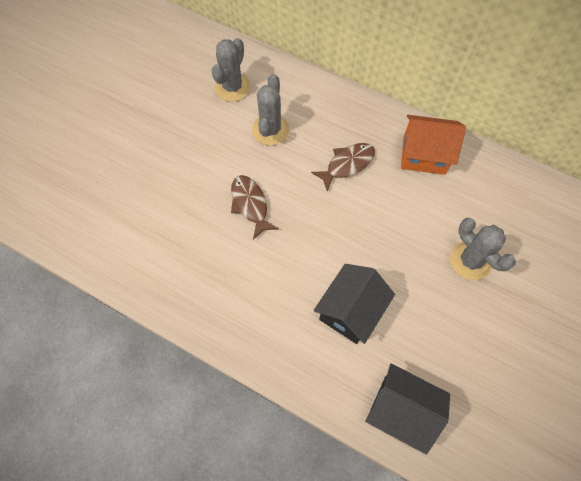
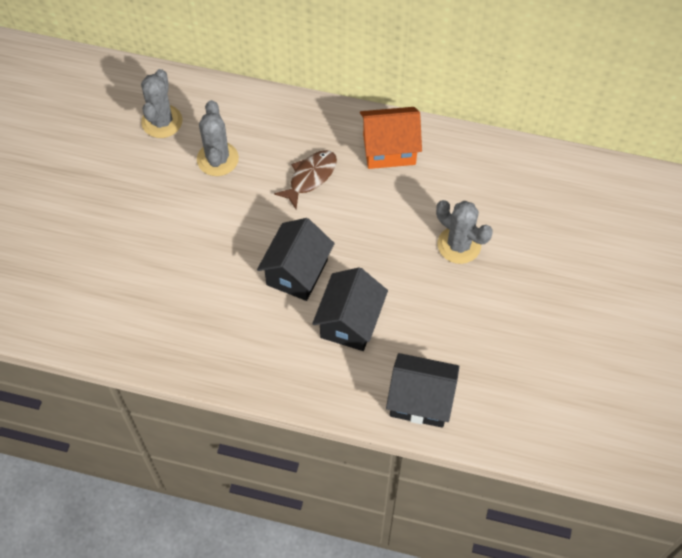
camera: 15 degrees left, 5 degrees down
(250, 204) = (217, 242): brown fish -> none
(313, 250) = (297, 272): none -> black house

